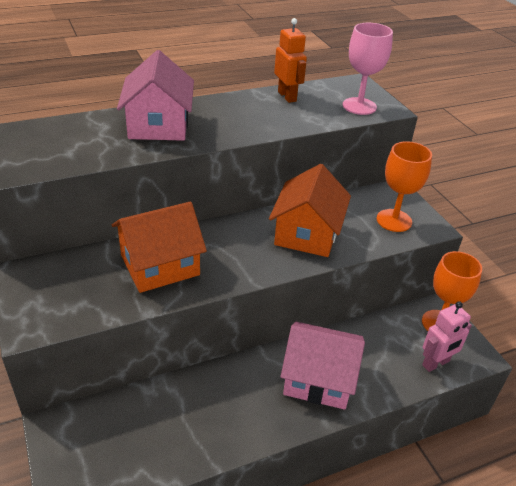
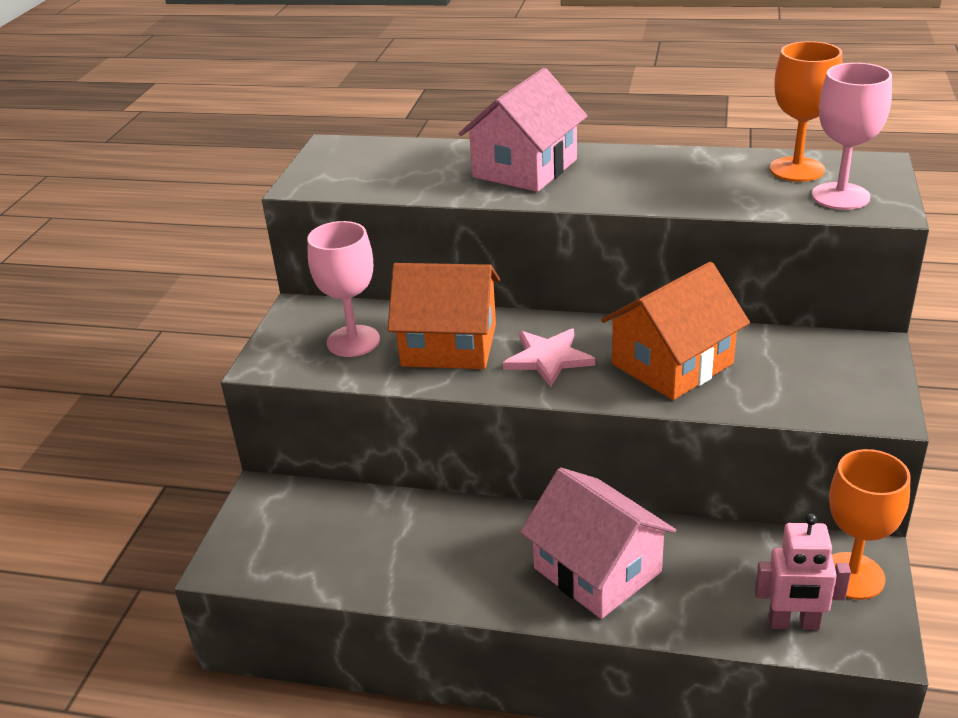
camera: 40 degrees right, 5 degrees down
(86, 285) = (353, 341): none -> pink goblet
(233, 253) = (548, 358): none -> pink star
(287, 96) = (738, 164): orange robot -> none
(394, 220) = (827, 385): orange goblet -> orange goblet (796, 169)

